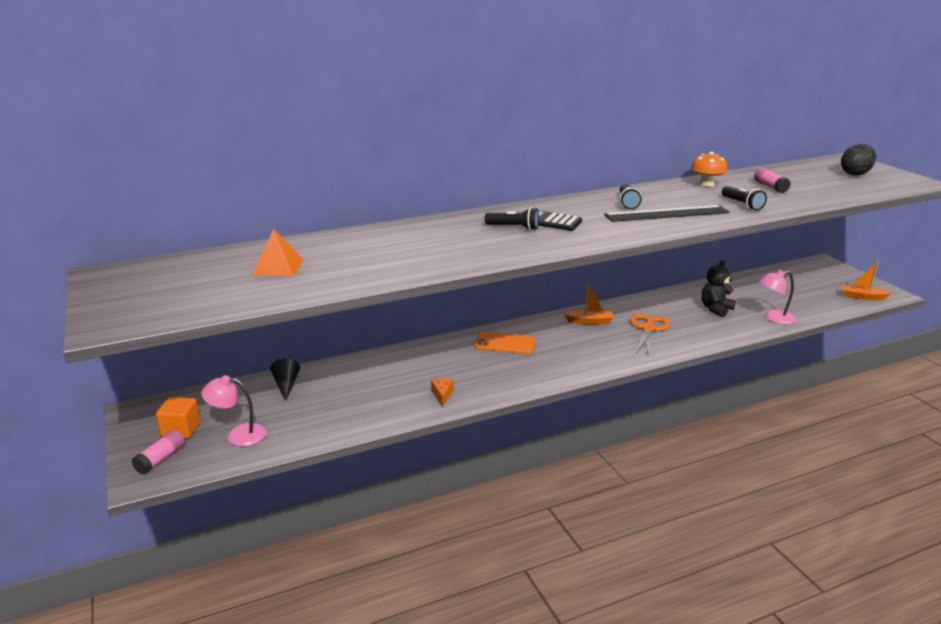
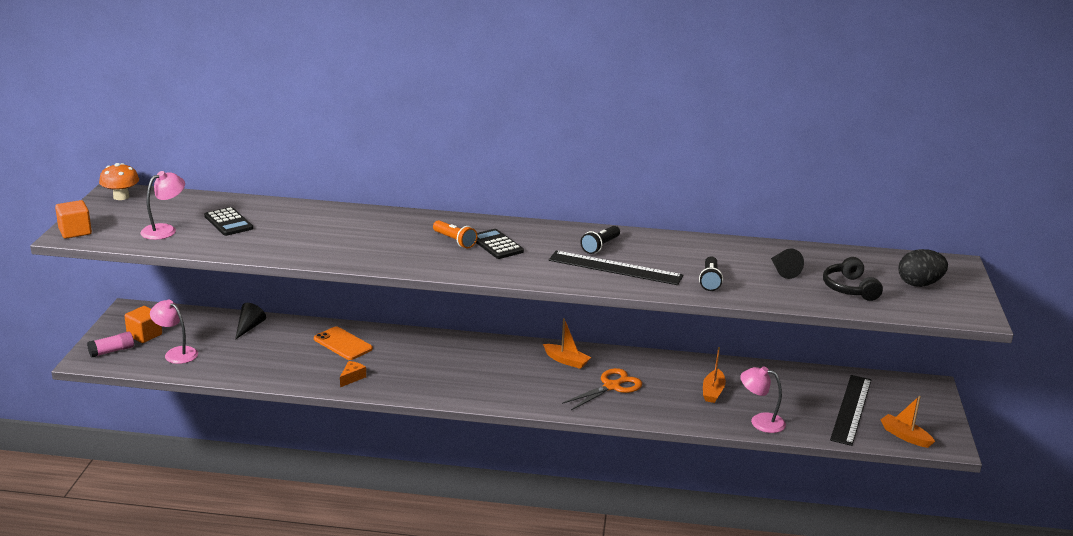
camera: 30 degrees right, 0 degrees up
(107, 321) = (75, 231): none -> orange cube
(217, 291) = (165, 230): none -> pink lamp
(278, 267) = (228, 222): orange pyramid -> black calculator
(505, 344) = (461, 354): orange phone -> orange phone (343, 344)
(514, 227) = (455, 241): black flashlight -> orange flashlight
(706, 184) = (721, 249): orange mushroom -> orange mushroom (121, 197)
(715, 309) = (713, 392): black teddy bear -> orange boat
(770, 187) = (783, 271): pink glue stick -> black cone
(808, 291) = (851, 409): none -> black ruler
(827, 186) = (849, 288): none -> black headphones

